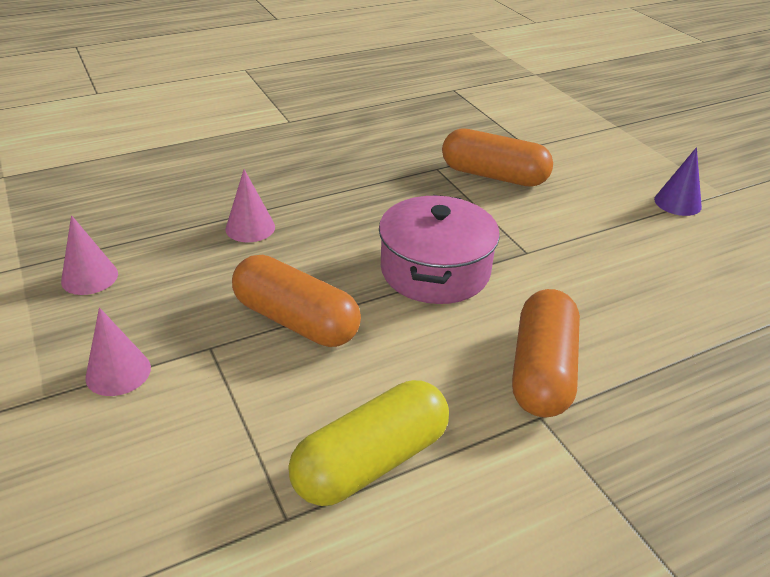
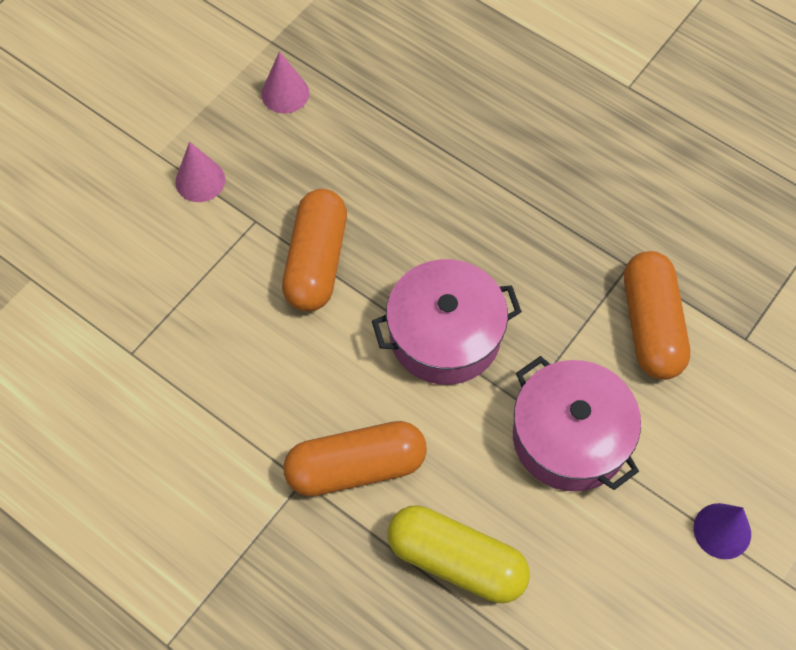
camera: 65 degrees right, 25 degrees up
(250, 228) = (417, 161): pink cone -> none
(371, 462) = (200, 382): yellow capsule -> yellow capsule (456, 561)
(570, 240) = (570, 437): none -> pink pot

